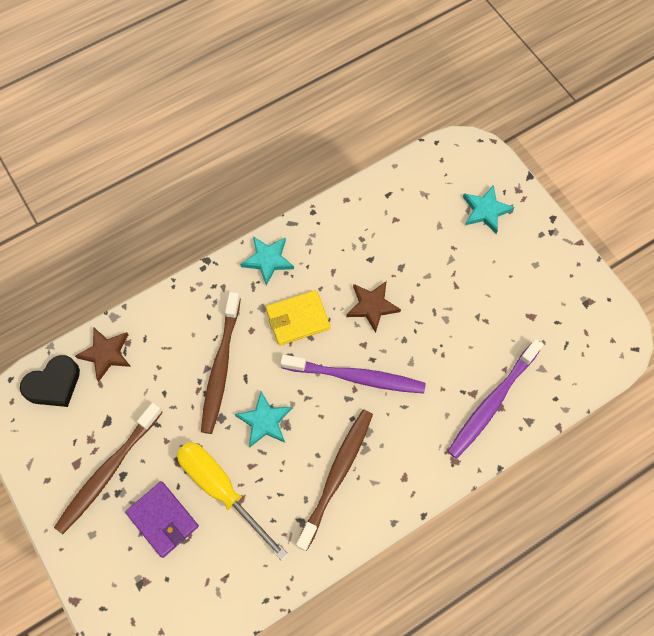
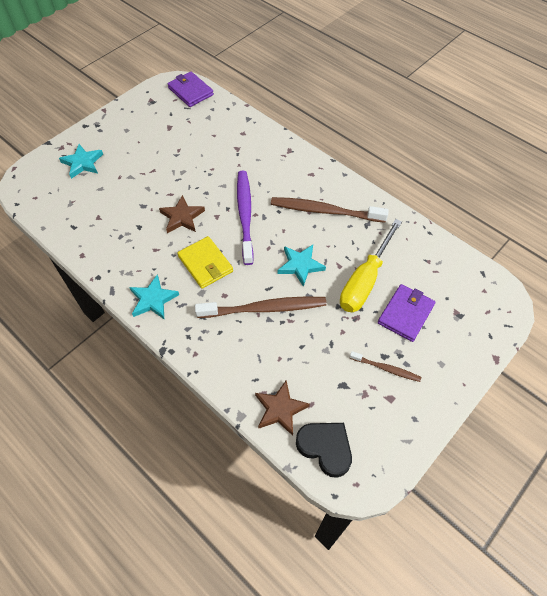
camera: 105 degrees left, 10 degrees down
(108, 472) = (386, 369): brown toothbrush -> brown toothbrush, size x0.53
(492, 403) = (241, 138): purple toothbrush -> none
(600, 355) = (190, 91): none -> purple wallet

